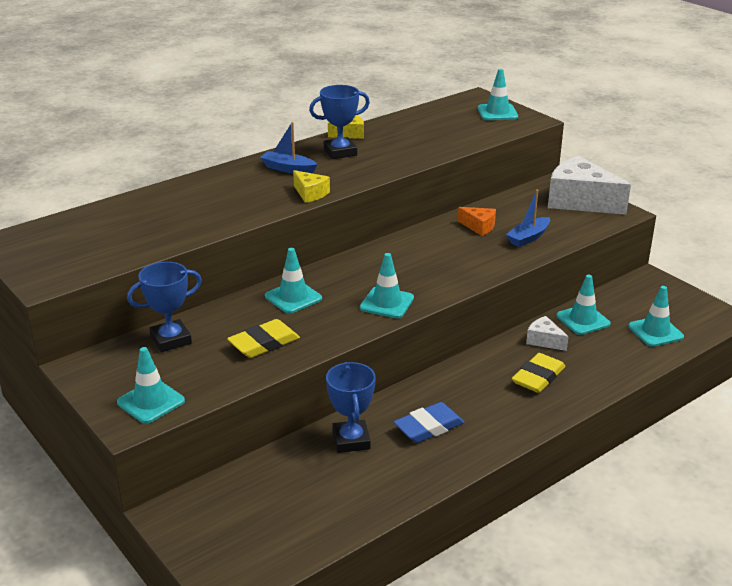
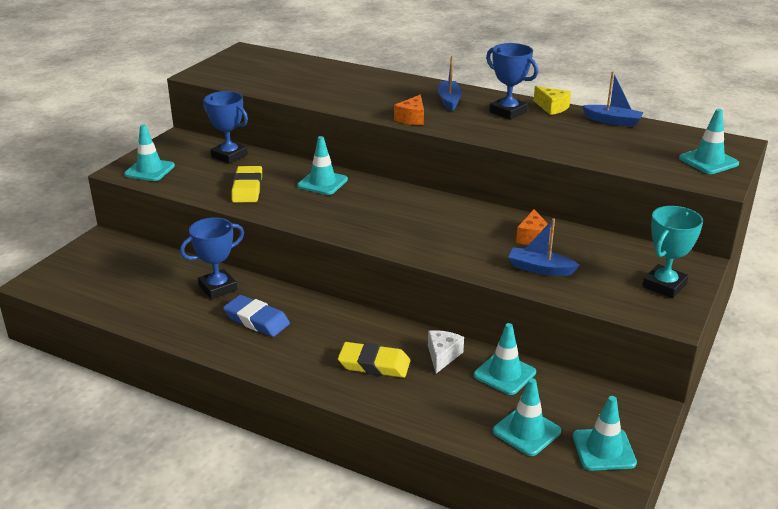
camera: 65 degrees right, 0 degrees up
(264, 343) = (247, 188): yellow eraser -> yellow eraser turned 60 degrees clockwise
(310, 194) = (412, 118): yellow cheese -> orange cheese
(387, 303) = (346, 223): turquoise traffic cone -> turquoise traffic cone (603, 449)
(400, 121) = (612, 121): none -> blue boat
(580, 201) = (664, 285): white cheese -> turquoise trophy

